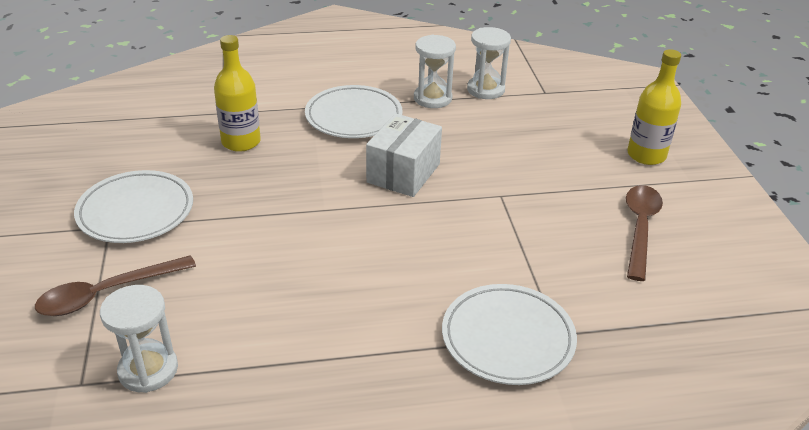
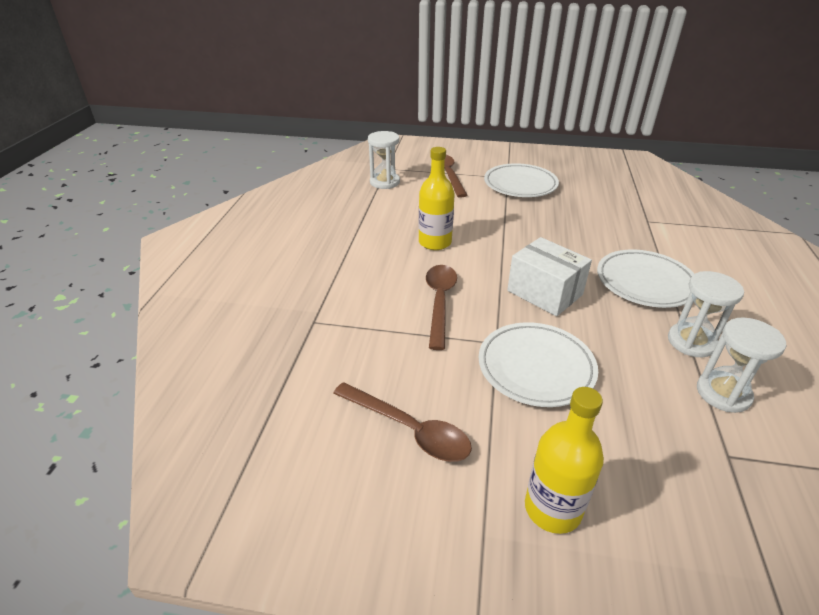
camera: 110 degrees right, 0 degrees up
(241, 142) = (601, 224): yellow bottle -> yellow bottle (435, 242)
(461, 241) = (439, 302): none -> brown spoon
(508, 338) = (326, 297): white plate -> white plate (536, 367)

